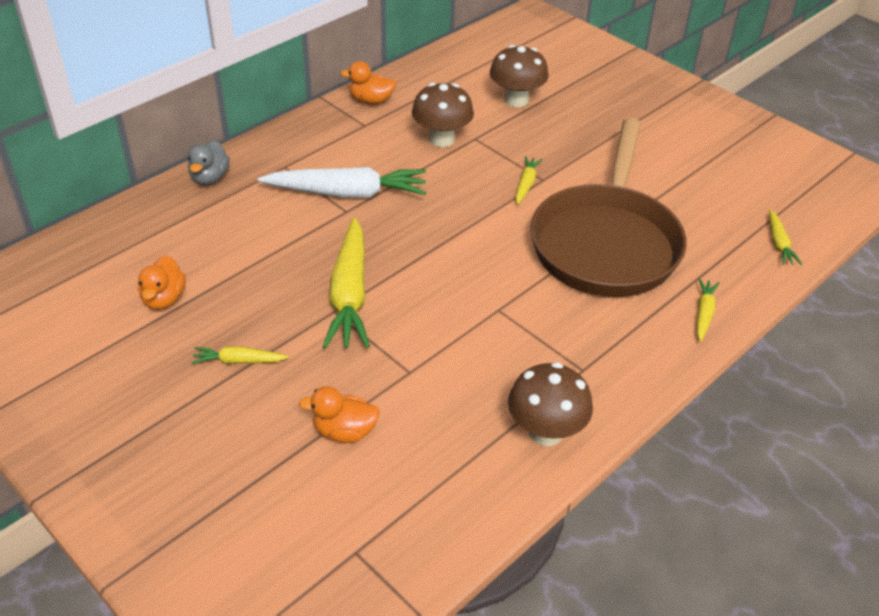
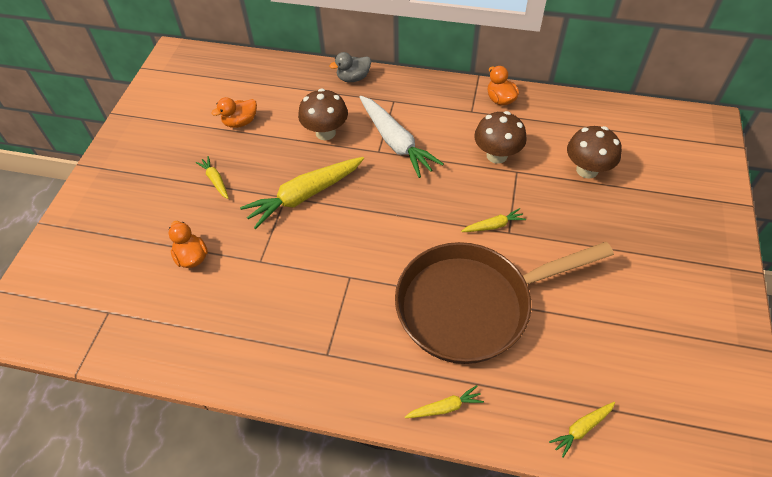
camera: 60 degrees right, 10 degrees up
(545, 432) = (255, 360): brown mushroom -> brown mushroom (325, 132)

